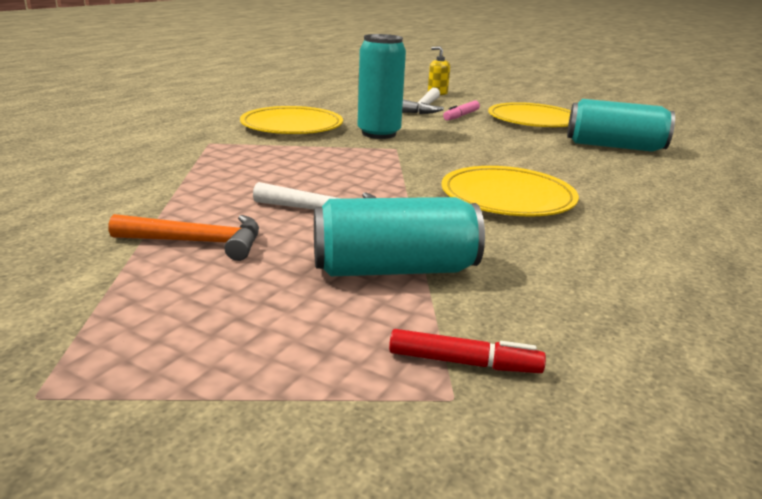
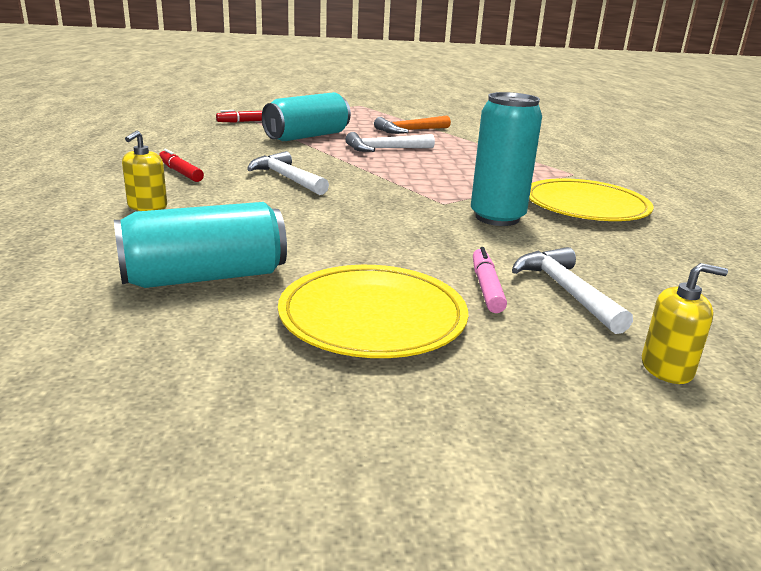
camera: 145 degrees right, 0 degrees up
(507, 197) = (287, 178): yellow plate -> white hammer
(631, 231) = (180, 172): none -> red marker
(662, 196) = (147, 206): none -> yellow soap dispenser

